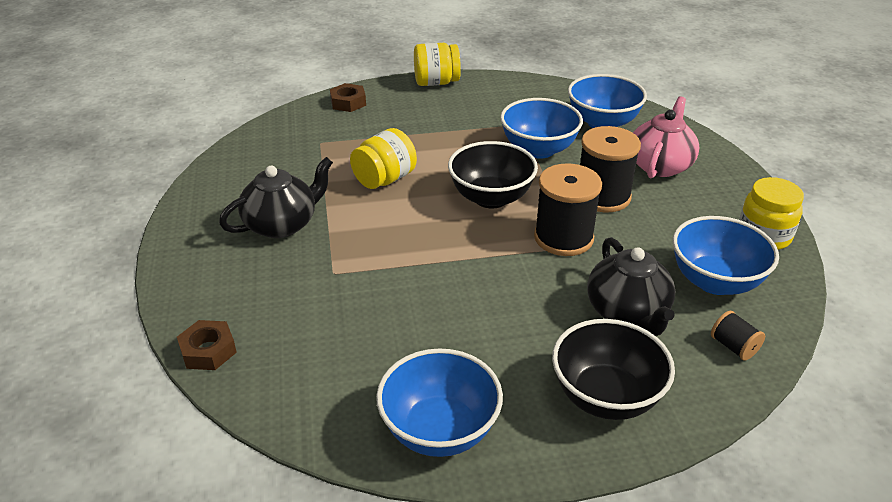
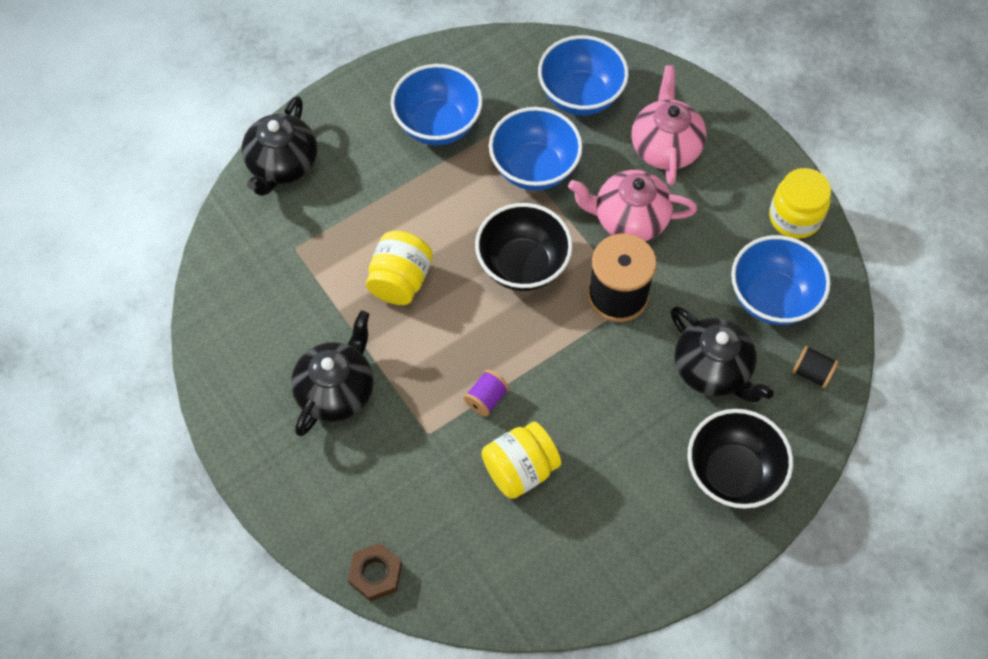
camera: 25 degrees left, 25 degrees up
(348, 102) = (282, 165): brown nut -> black teapot
(400, 267) = (486, 399): none -> purple spool
(436, 82) = (363, 88): yellow jar -> yellow jar (520, 469)
(439, 430) = (619, 566): blue bowl -> blue bowl (438, 125)
(602, 196) = (629, 219): black spool -> pink teapot

